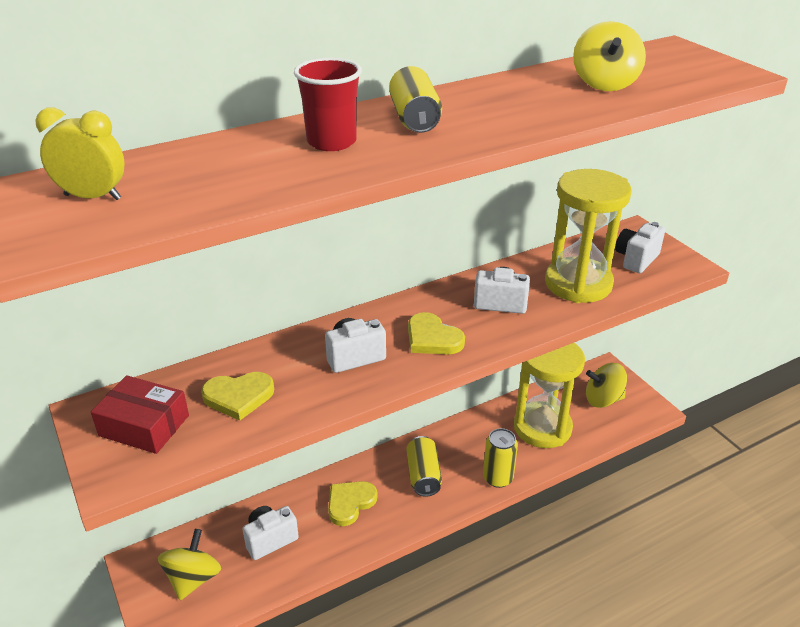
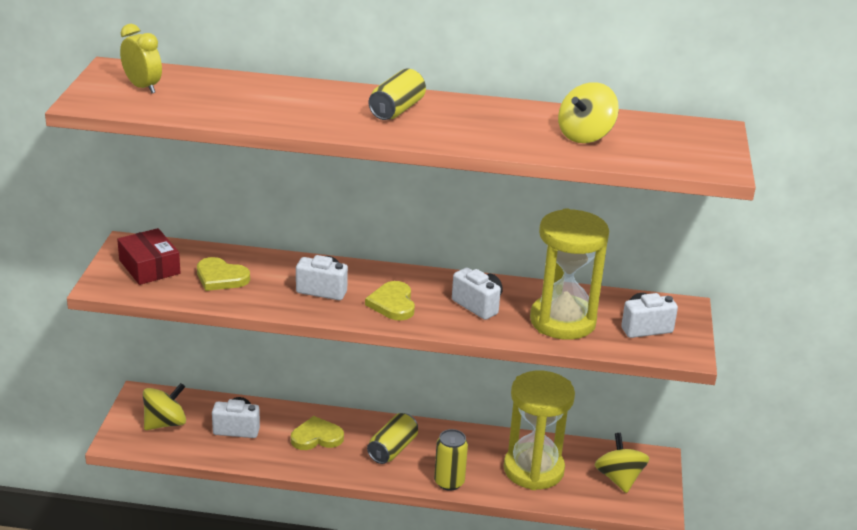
camera: 35 degrees right, 5 degrees down
(331, 142) = (318, 105): red cup -> none
(603, 399) = (619, 479): yellow spinning top -> yellow spinning top turned 45 degrees clockwise

